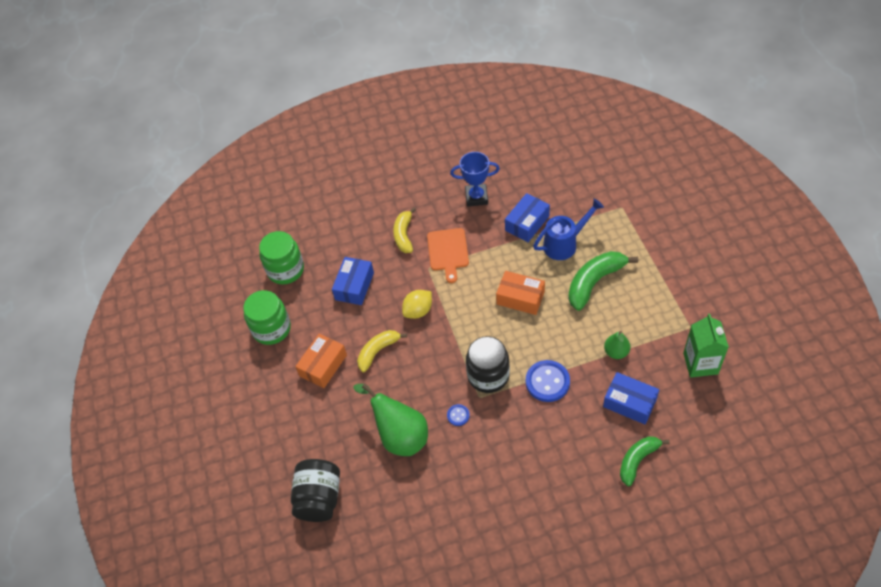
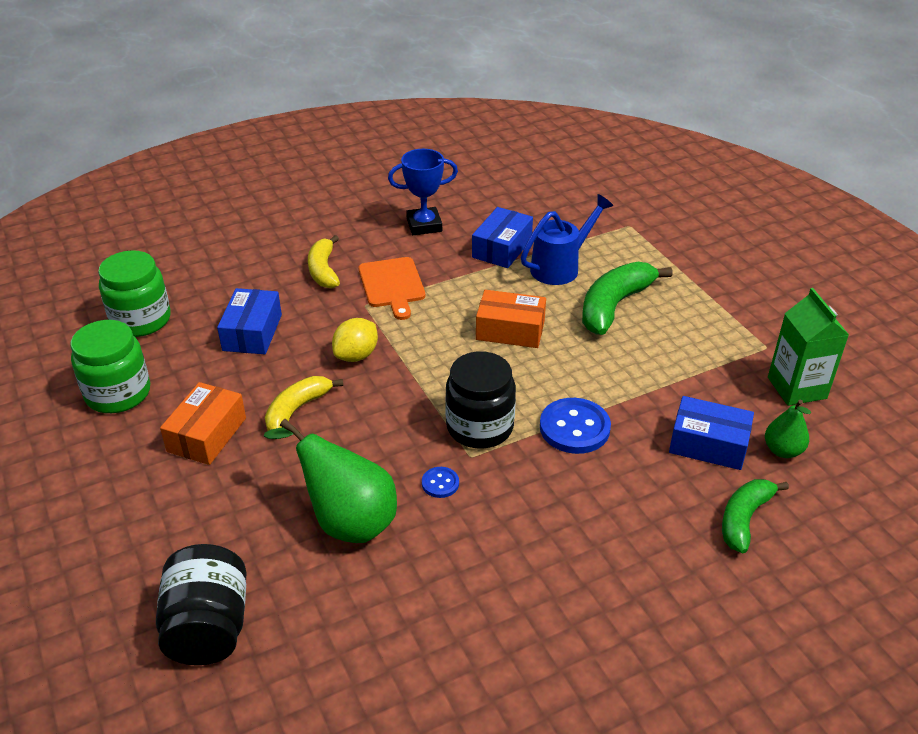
camera: 15 degrees left, 15 degrees down
(616, 352) = (669, 383): green pear -> green pear (783, 450)

